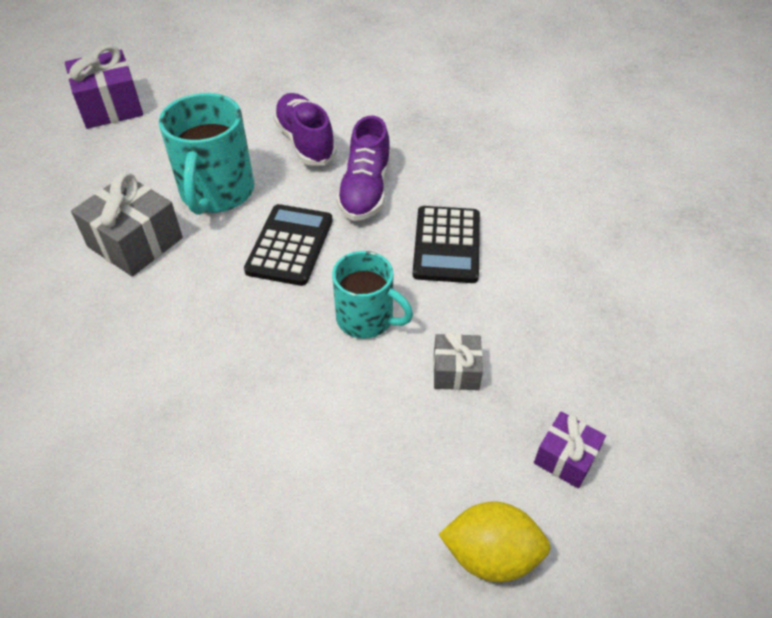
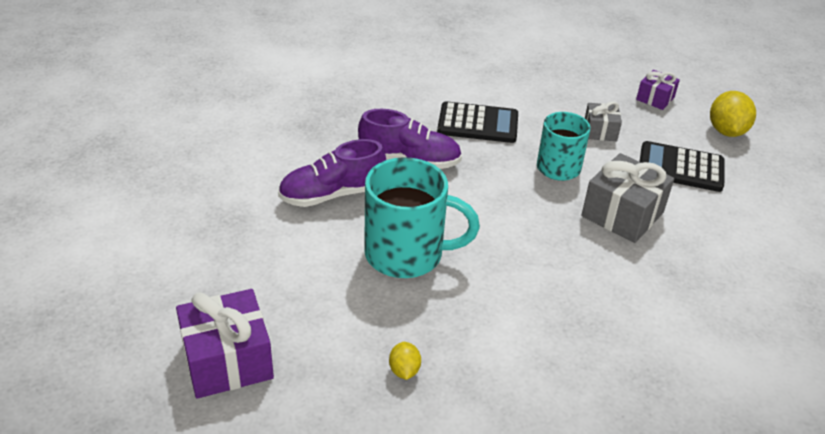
camera: 90 degrees left, 10 degrees down
(75, 195) = (404, 370): none -> yellow lemon
(135, 242) = (480, 309): grey gift -> grey gift (622, 214)
(289, 245) = (481, 206): black calculator -> black calculator (680, 168)

